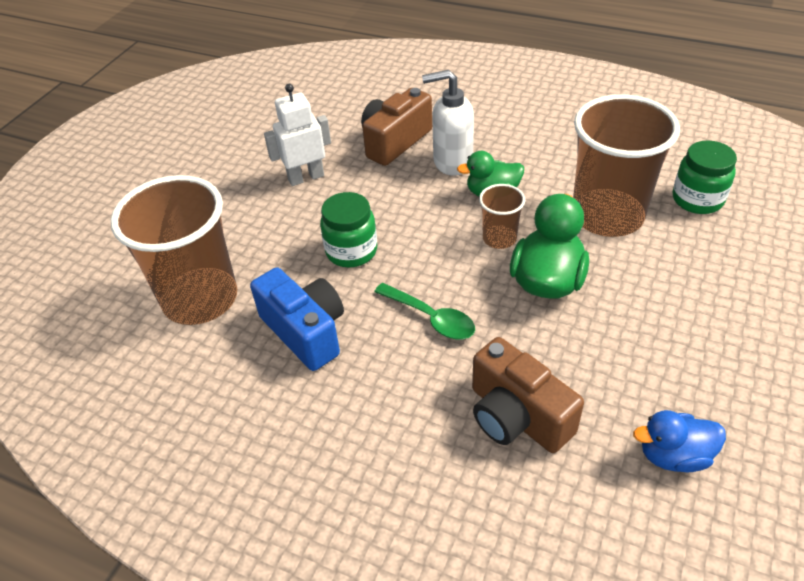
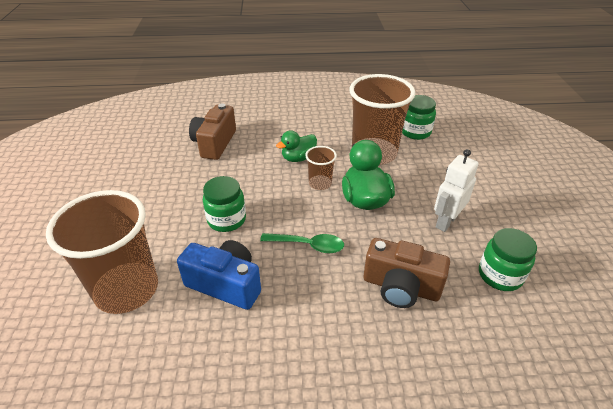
camera: 30 degrees left, 5 degrees down
(306, 177) = (163, 181): white robot -> white robot (446, 221)
(452, 162) = (261, 146): white soap dispenser -> none
(673, 455) = (500, 275): blue duck -> green jar

